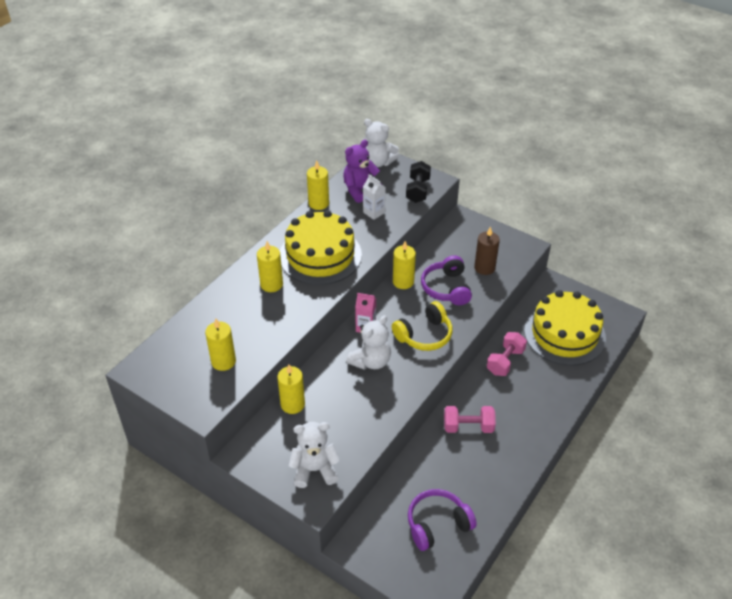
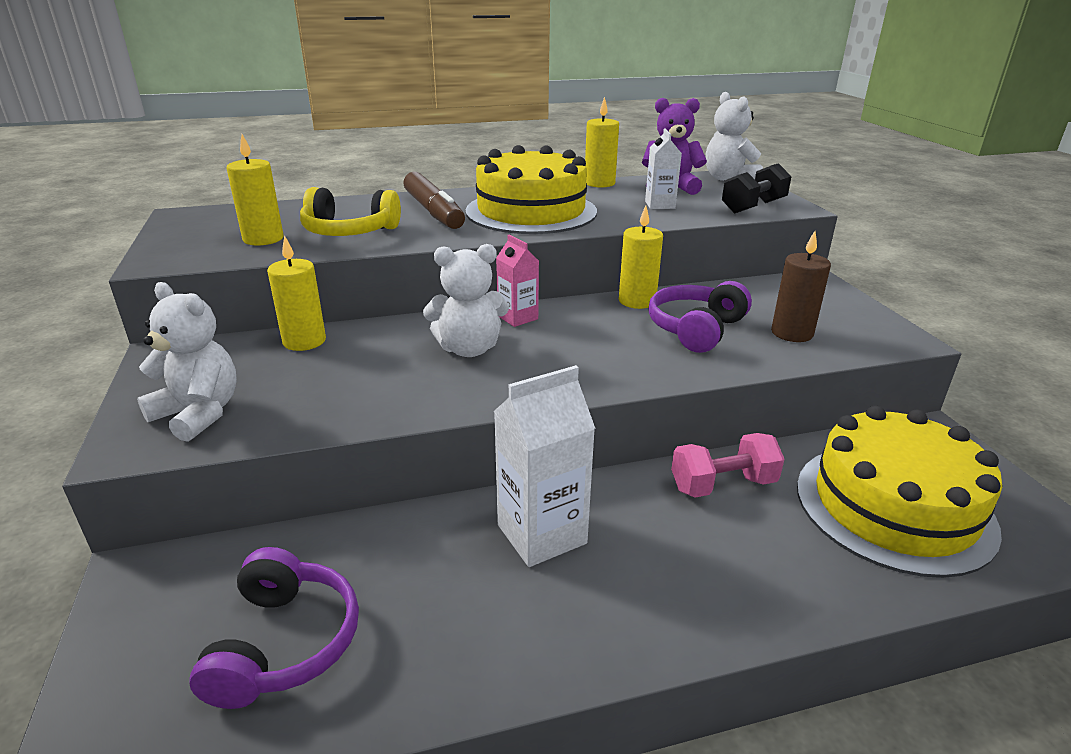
camera: 40 degrees right, 15 degrees down
(271, 284) = (433, 211): yellow candle -> brown marker
(424, 335) = (588, 358): yellow headphones -> yellow headphones (349, 232)
(437, 524) = (285, 643): purple headphones -> purple headphones turned 75 degrees clockwise
(468, 427) = (541, 534): pink dumbbell -> white carton

